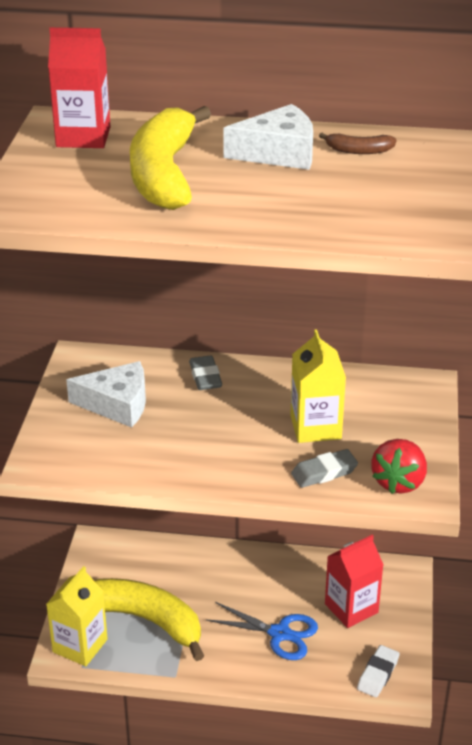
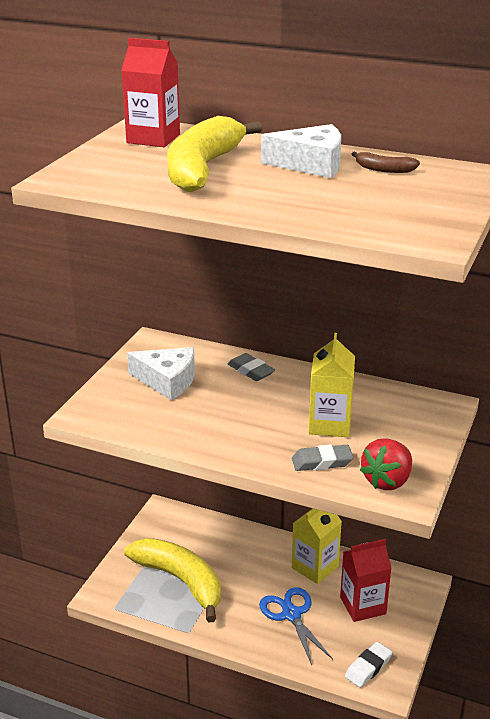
camera: 15 degrees right, 5 degrees down
(80, 646) = (118, 591): yellow carton -> yellow carton (315, 567)
(205, 377) = (251, 371): grey eraser -> grey eraser turned 45 degrees counterclockwise
(279, 634) = (291, 614): blue scissors -> blue scissors turned 150 degrees counterclockwise

